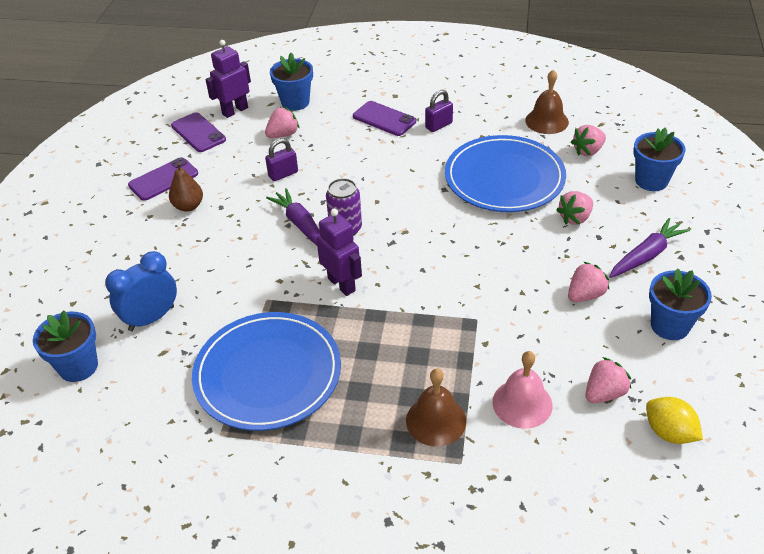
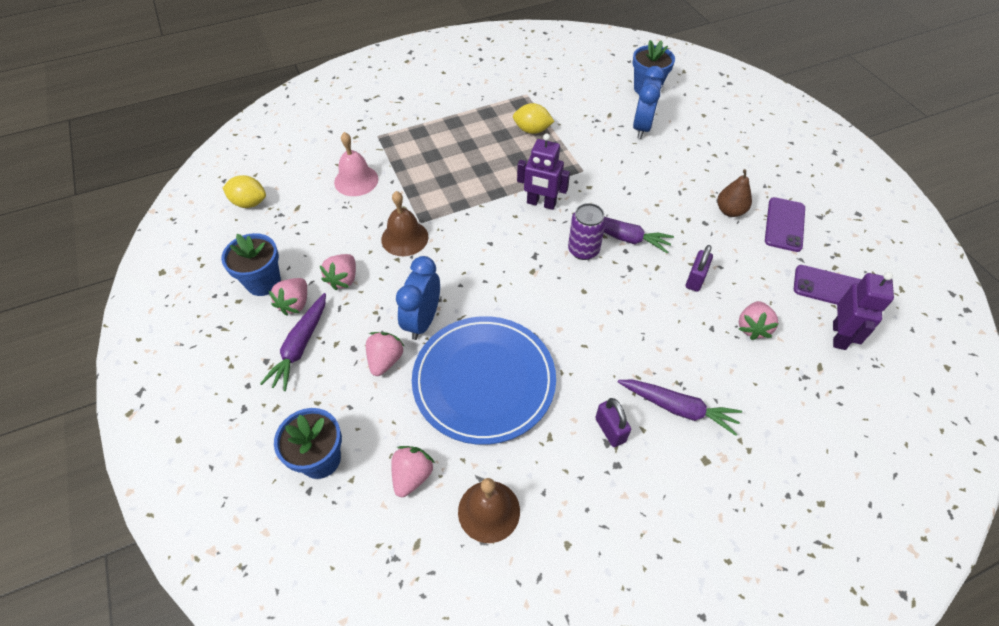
camera: 145 degrees right, 10 degrees up
(268, 374) = (532, 130): blue plate -> yellow lemon
(295, 102) = (798, 383): blue flower pot -> none
(384, 119) = (678, 408): purple phone -> purple carrot
(436, 420) = (406, 149): brown bell -> brown bell (404, 238)
(438, 125) = (610, 430): purple padlock -> purple padlock turned 45 degrees counterclockwise
(528, 232) = (423, 321): none -> blue clock
(604, 393) = (302, 209): pink strawberry -> pink strawberry (295, 304)

